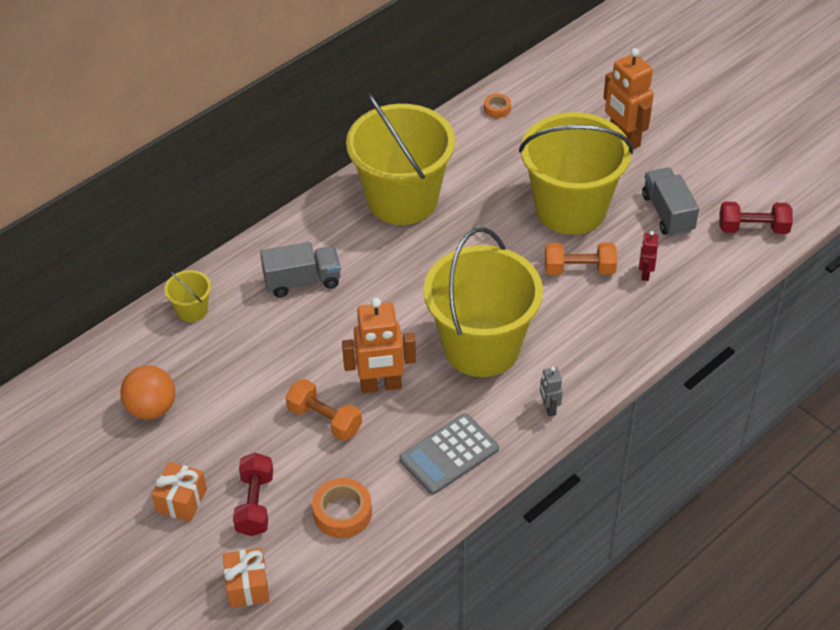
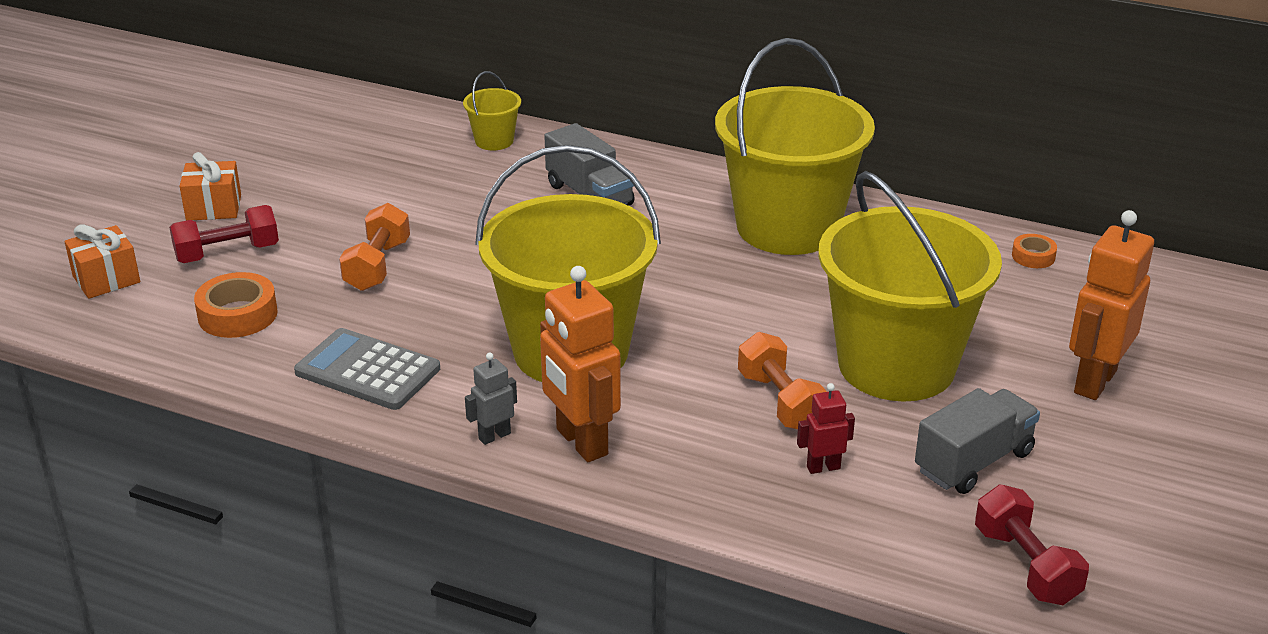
camera: 65 degrees right, 15 degrees down
(152, 408) = (336, 156): orange ball -> none
(381, 386) = (455, 291): orange robot -> orange robot (581, 442)

